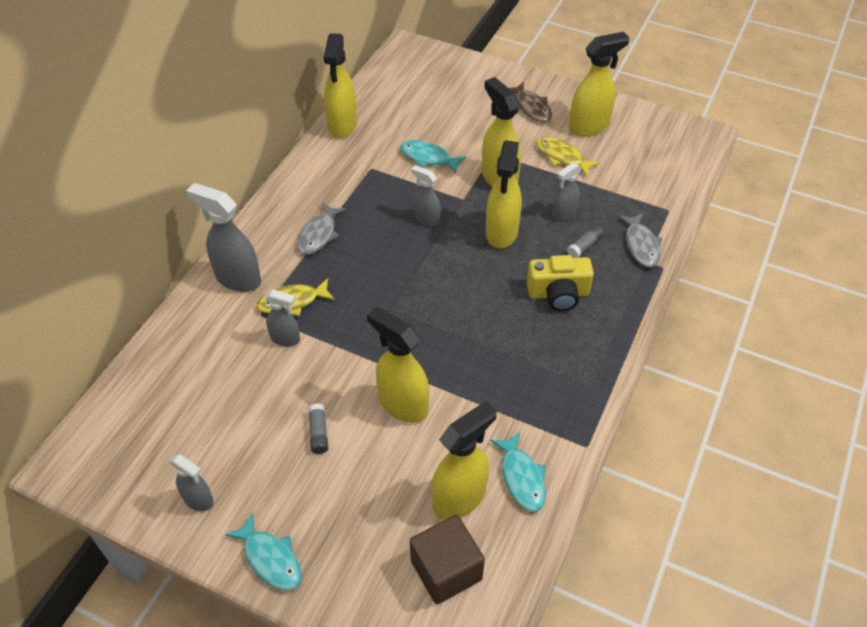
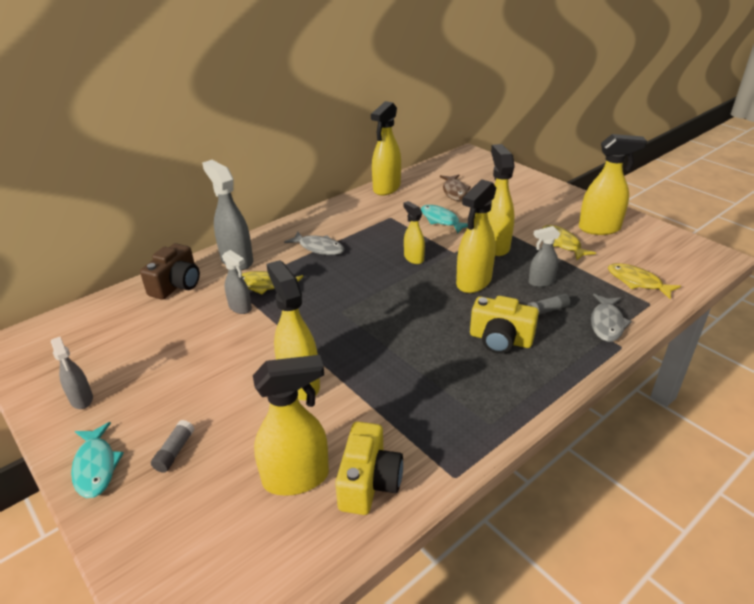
camera: 25 degrees right, 15 degrees down
(193, 332) = (176, 285): none -> brown camera
(319, 234) = (319, 248): grey fish -> grey fish turned 105 degrees counterclockwise
(319, 433) = (213, 382): grey glue stick -> grey glue stick (174, 452)
(427, 219) = (413, 258): grey spray bottle -> yellow spray bottle
(446, 570) = (237, 540): brown cube -> none
(521, 478) = (369, 482): turquoise fish -> yellow camera
(531, 107) = (552, 207): brown fish -> brown fish (454, 191)
(648, 187) = (637, 282): none -> yellow fish

